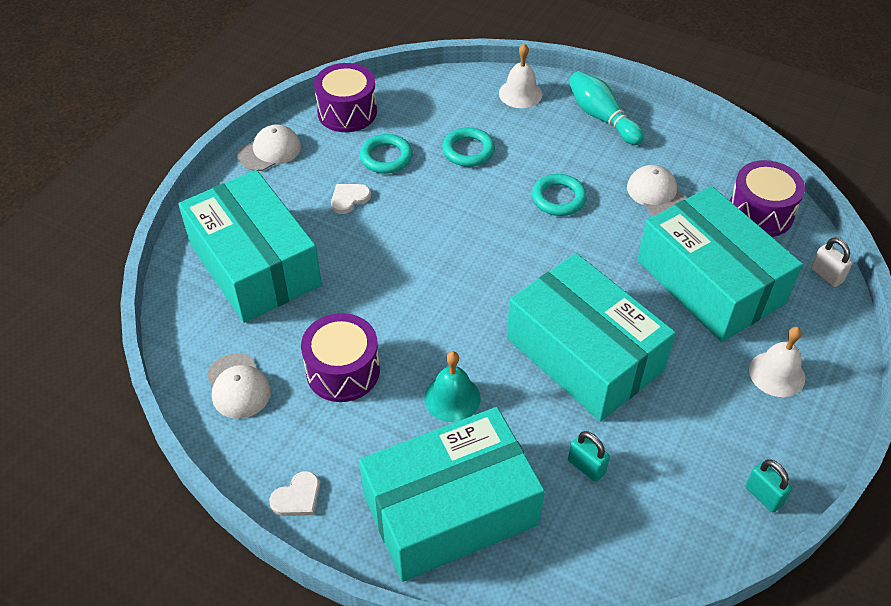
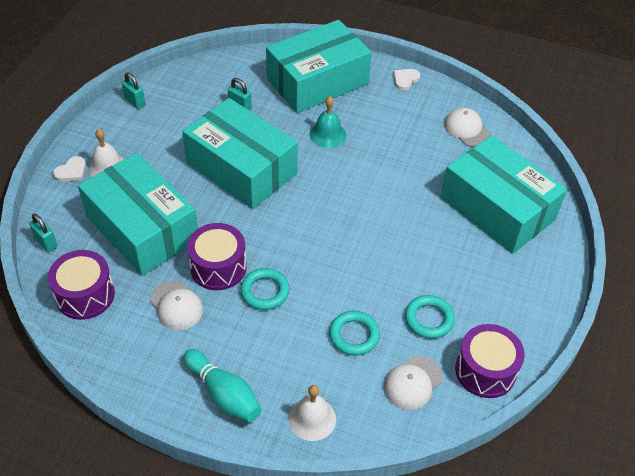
camera: 170 degrees right, 0 degrees up
(270, 151) = (538, 314): white cap -> white cap (412, 382)
(343, 371) = (403, 144): purple drum -> purple drum (218, 267)
(349, 199) = (447, 272): white heart -> white heart (71, 171)
(826, 275) = (46, 242): white padlock -> turquoise padlock

